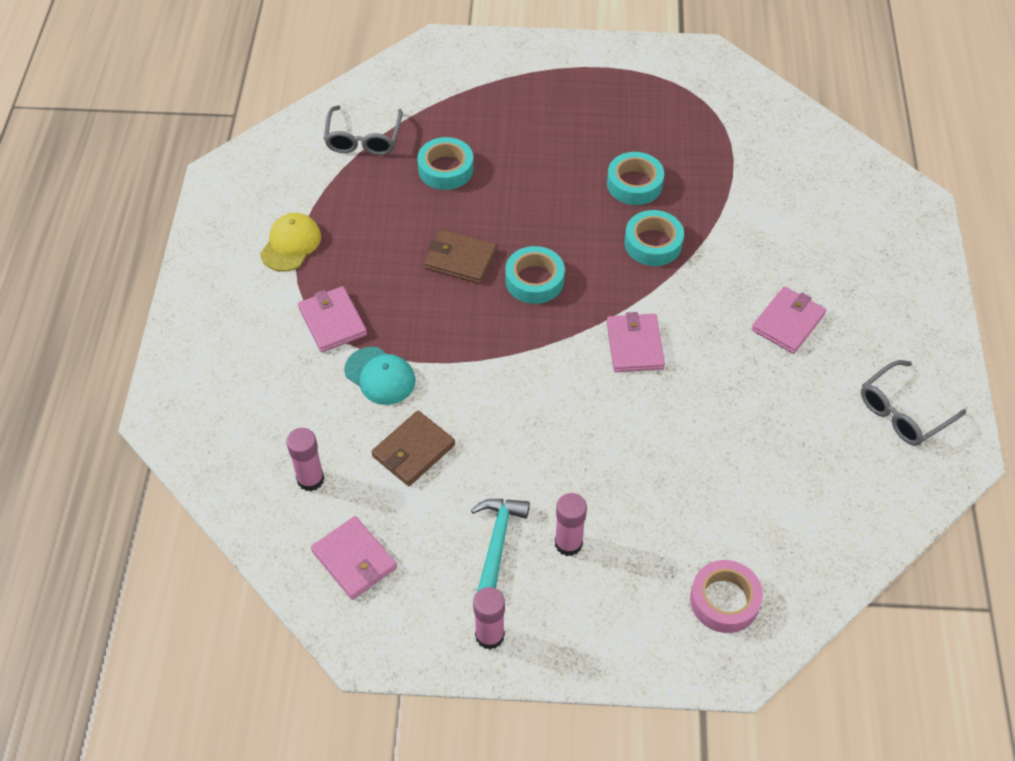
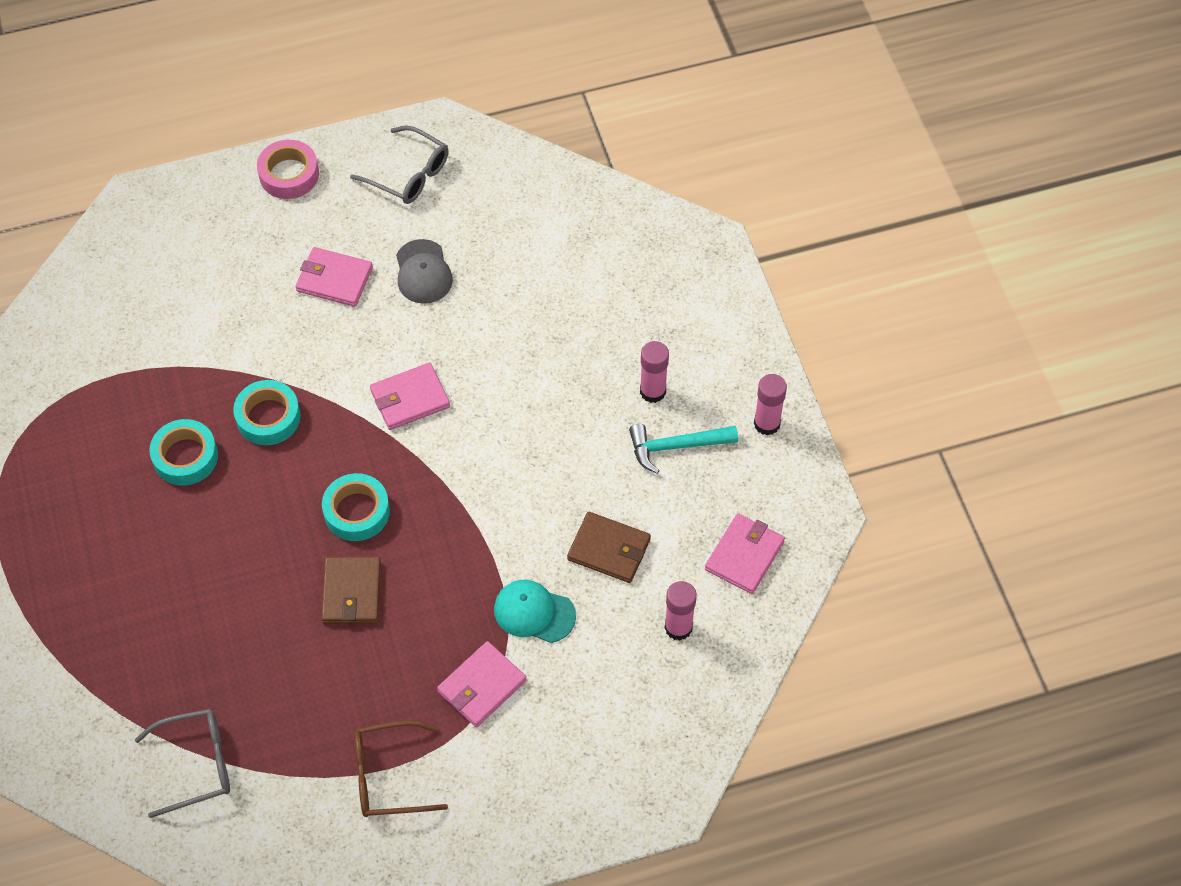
camera: 110 degrees left, 5 degrees up
(291, 244) = (389, 776): yellow cap -> brown glasses
(380, 376) = (534, 612): turquoise cap -> turquoise cap turned 90 degrees counterclockwise
(445, 169) = (219, 655): turquoise tape -> none
(724, 600) = (656, 264): pink tape -> pink tape (289, 174)
(776, 392) = (423, 272): none -> grey cap

